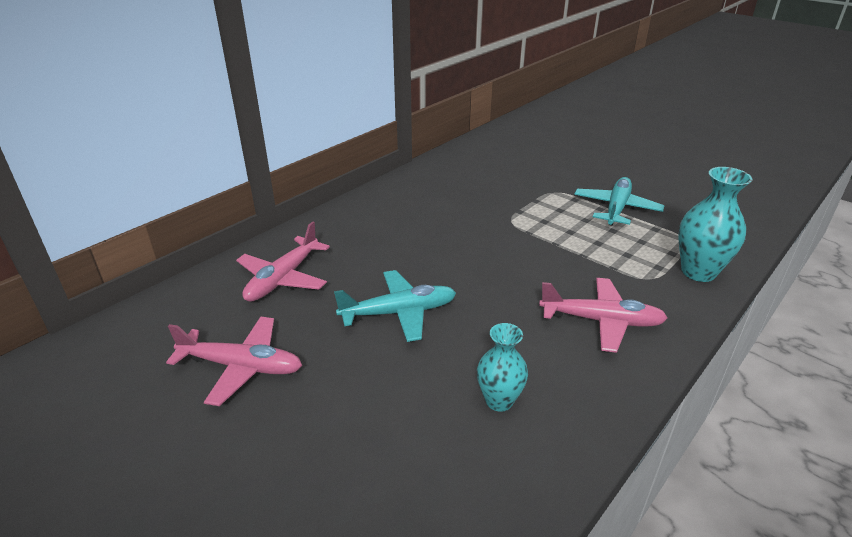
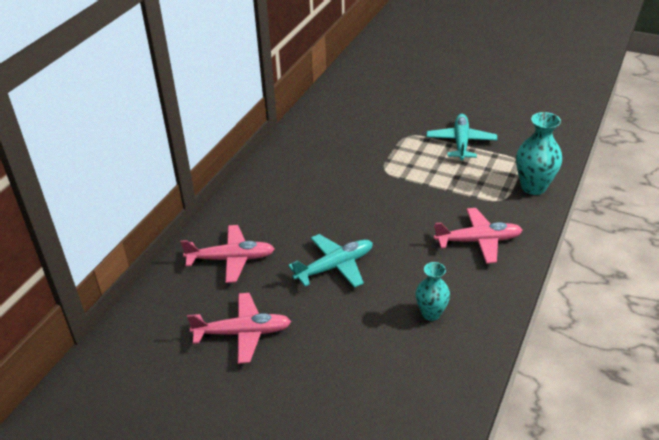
camera: 15 degrees left, 5 degrees up
(283, 278) = (231, 259): pink plane -> pink plane turned 105 degrees counterclockwise

